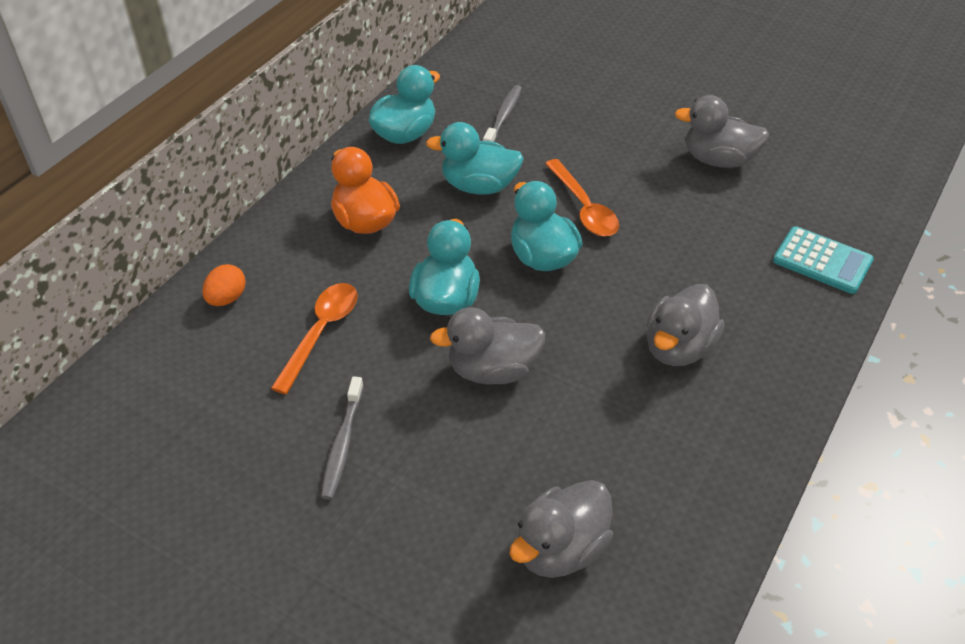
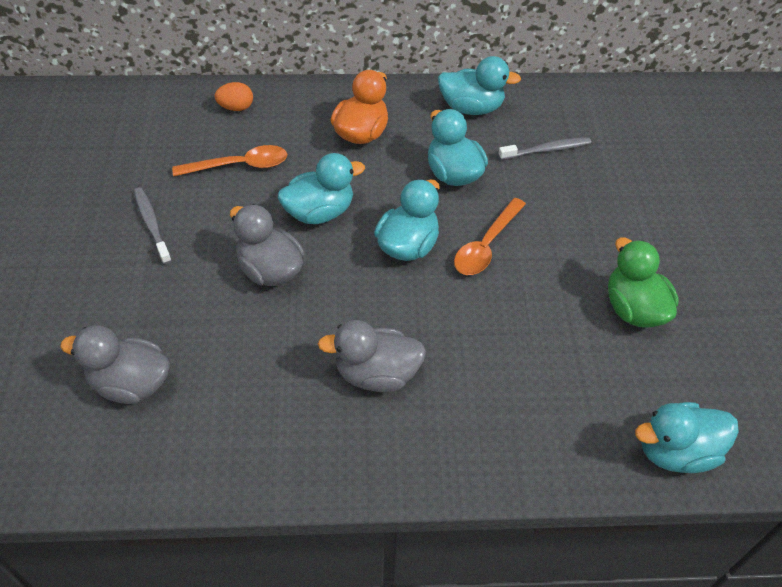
camera: 55 degrees right, 5 degrees up
(343, 444) = (152, 225): grey toothbrush -> grey toothbrush turned 90 degrees clockwise
(718, 160) = (633, 309): grey duck -> green duck
(822, 261) = (569, 439): turquoise calculator -> none
(866, 209) = (676, 451): none -> turquoise duck

